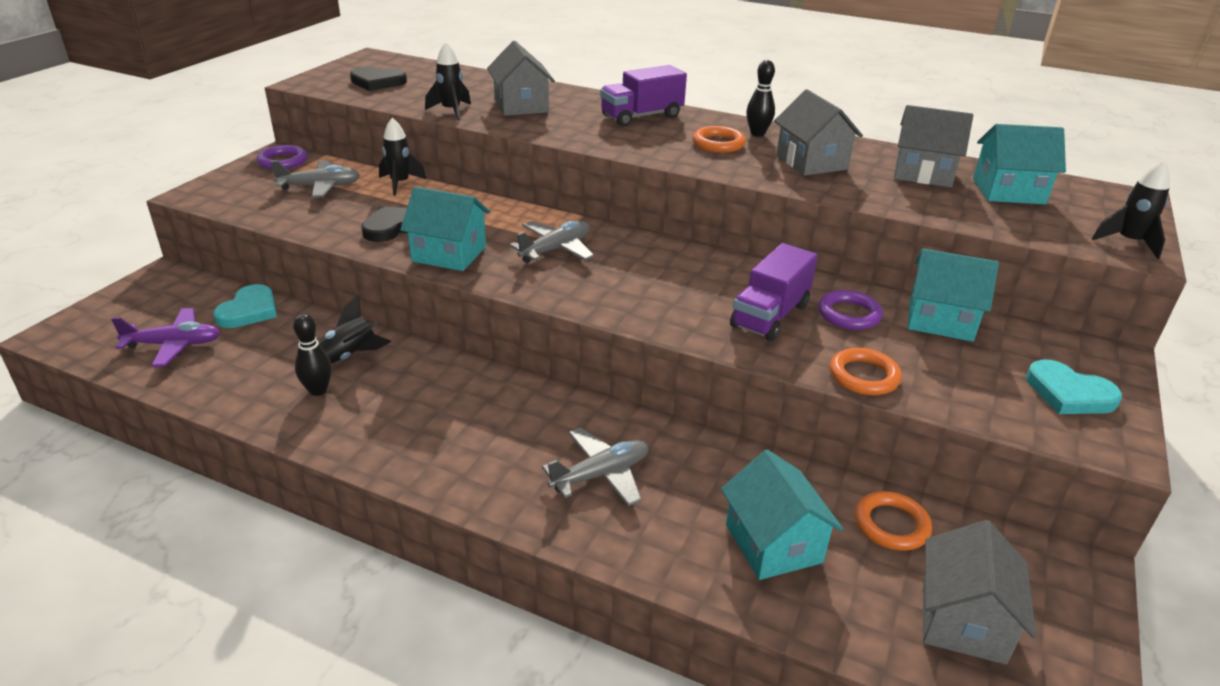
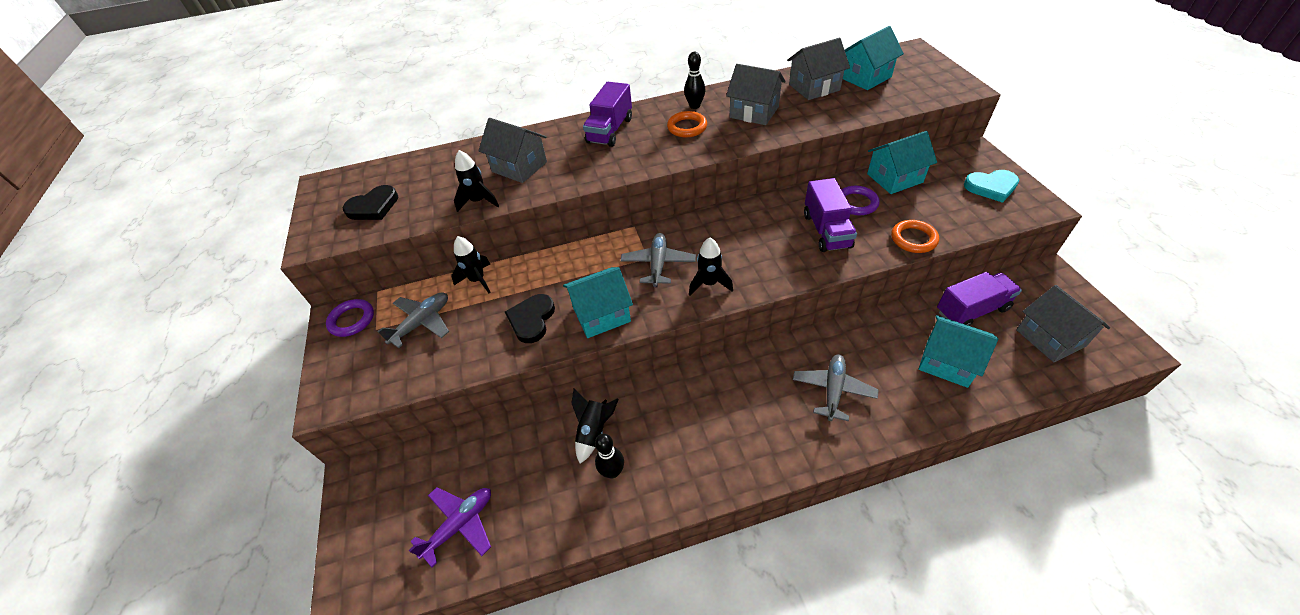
camera: 35 degrees left, 15 degrees up
(249, 311) = (472, 454): turquoise heart -> none
(891, 525) = (971, 310): orange ring -> purple truck
(1128, 242) = (952, 83): black rocket -> black rocket (709, 283)

